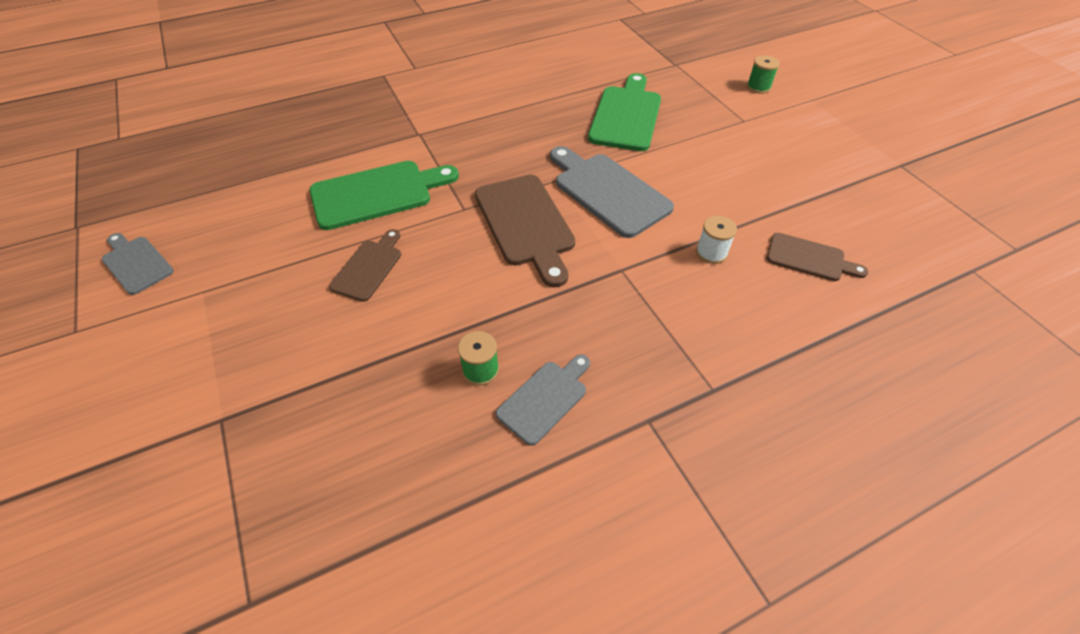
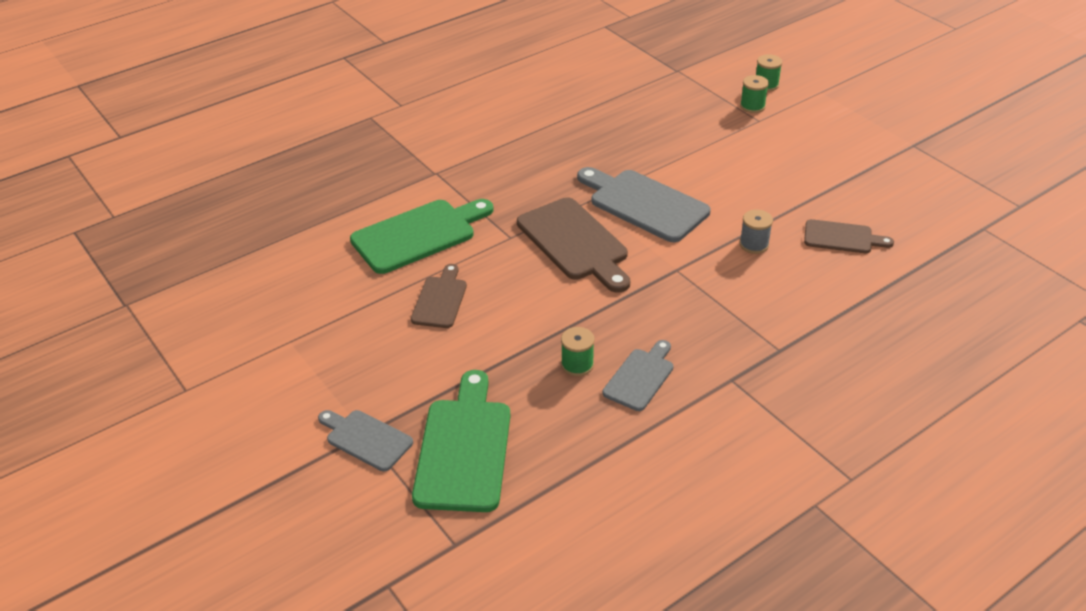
camera: 10 degrees left, 10 degrees down
(136, 263) = (209, 327): grey cutting board -> grey cutting board (366, 439)
(626, 115) = (641, 129): green cutting board -> green cutting board (464, 448)
(711, 252) = (754, 244): white spool -> grey spool
(740, 106) = (752, 106): none -> green spool

